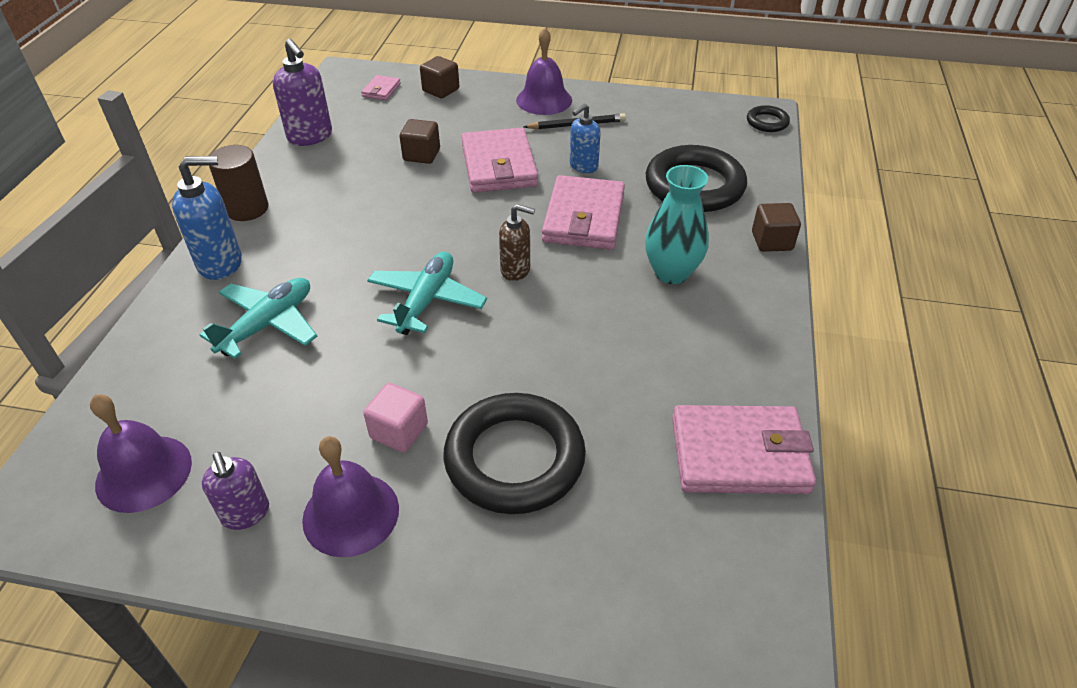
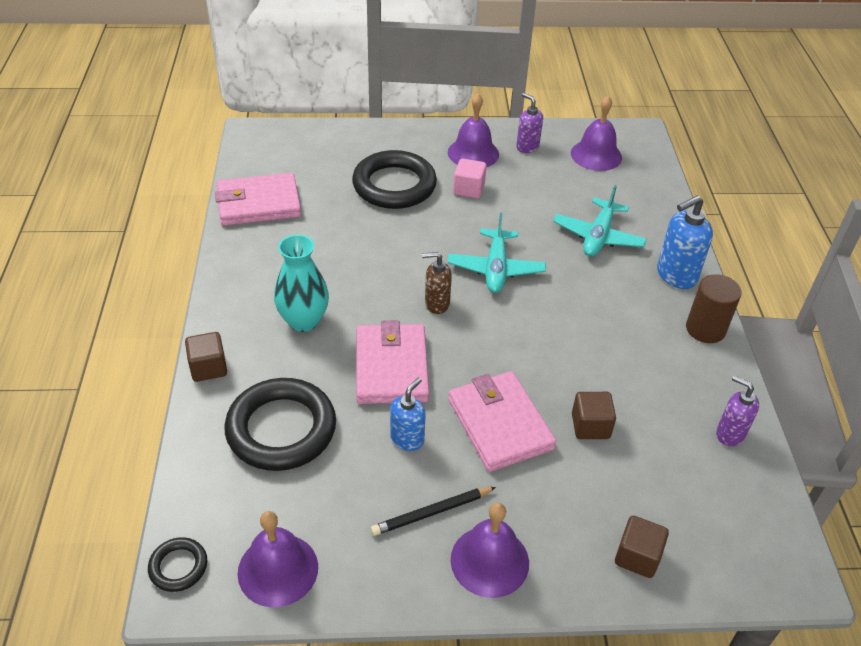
camera: 165 degrees right, 0 degrees up
(310, 137) = (729, 434): purple soap dispenser -> purple soap dispenser, size x0.65
(381, 90) = (714, 541): pink wallet -> none
(694, 113) = (278, 569): none -> purple bell

